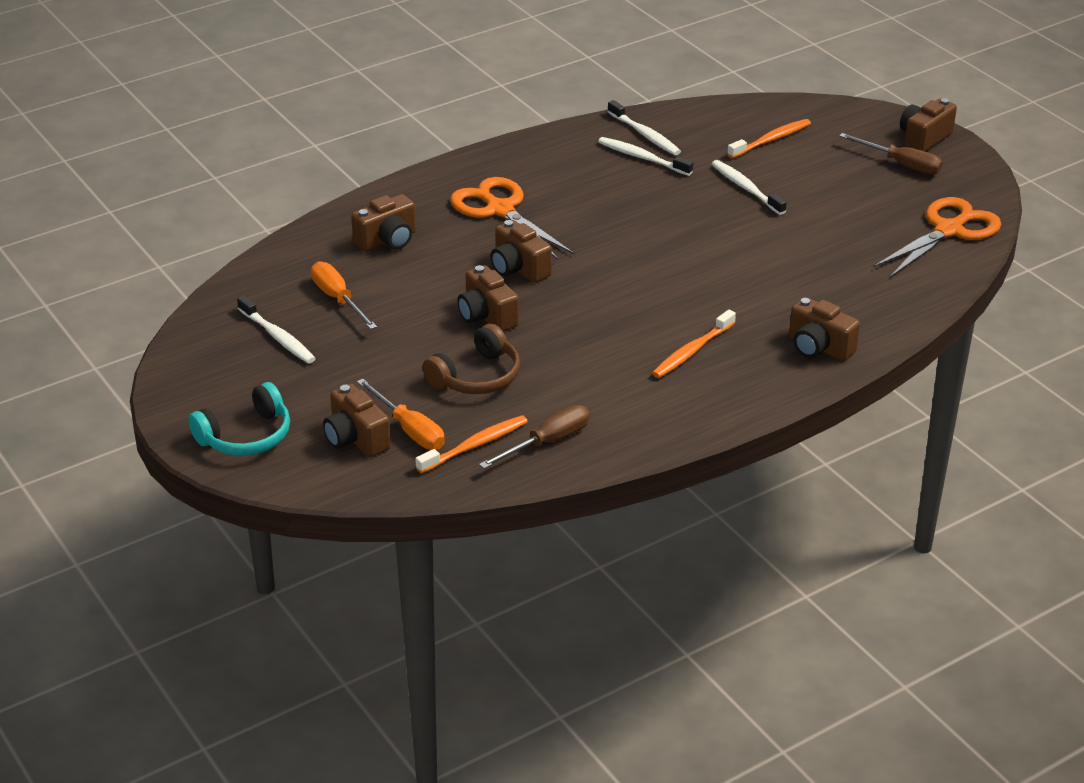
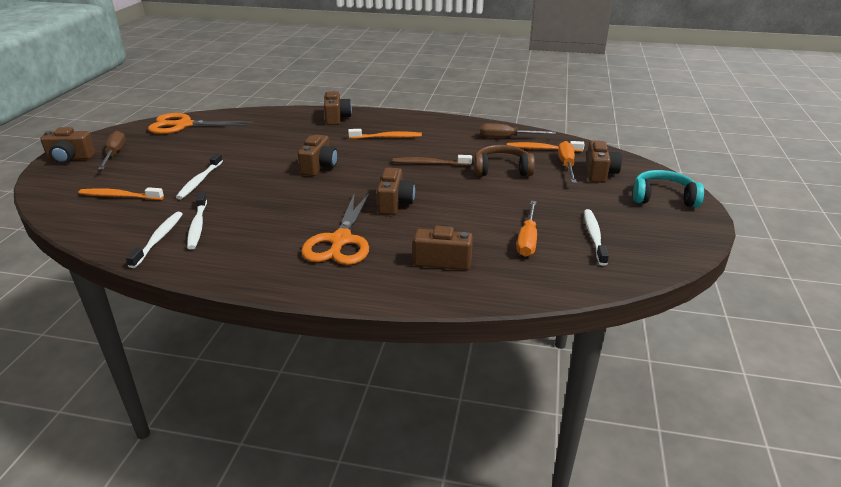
camera: 135 degrees left, 5 degrees down
(487, 316) = (453, 190): brown camera -> brown camera (319, 167)
(570, 338) = (429, 164): none -> brown toothbrush

